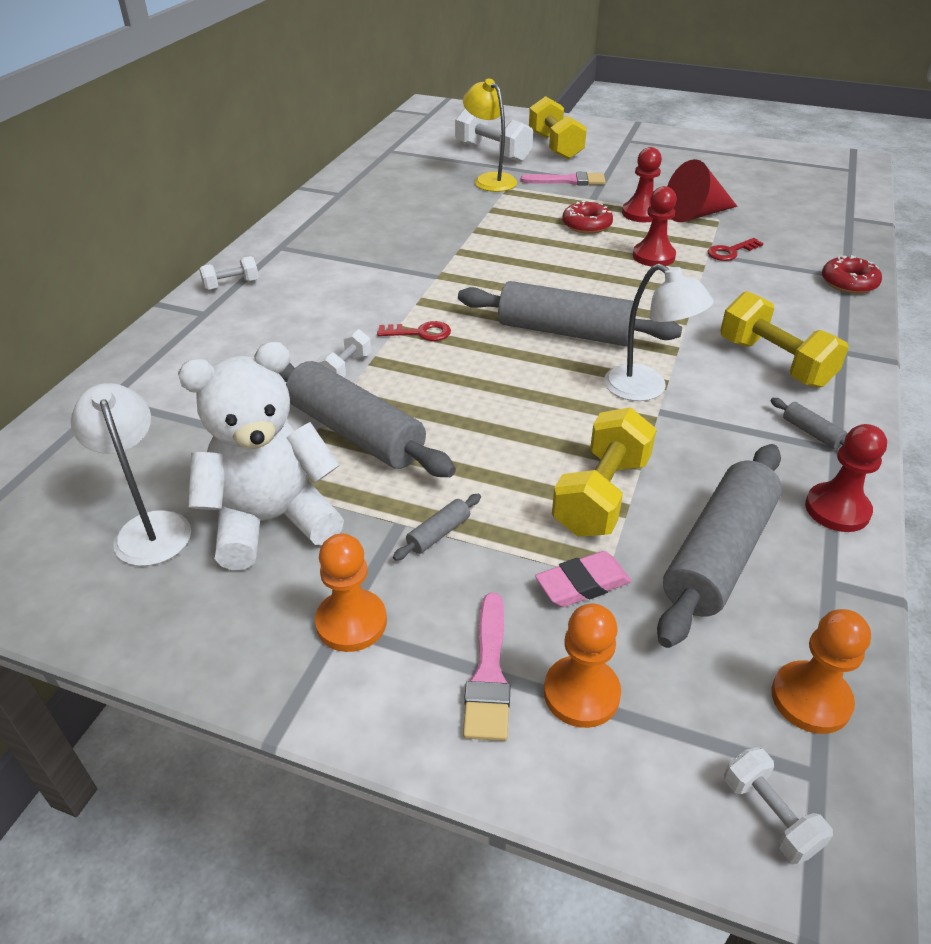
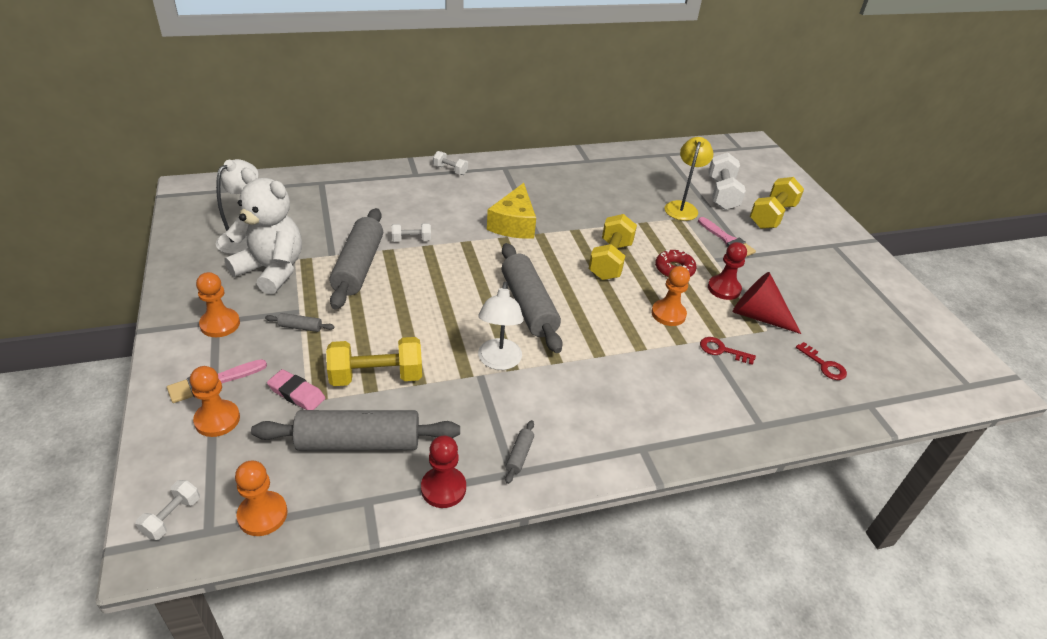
camera: 50 degrees right, 0 degrees up
(402, 284) = (513, 224): none -> yellow cheese
(420, 333) = (470, 251): red key -> red key (824, 365)
(653, 256) = (668, 314): red pawn -> orange pawn
(774, 362) = (589, 414): yellow dumbbell -> yellow dumbbell (610, 260)
(848, 282) = (752, 429): red donut -> none

